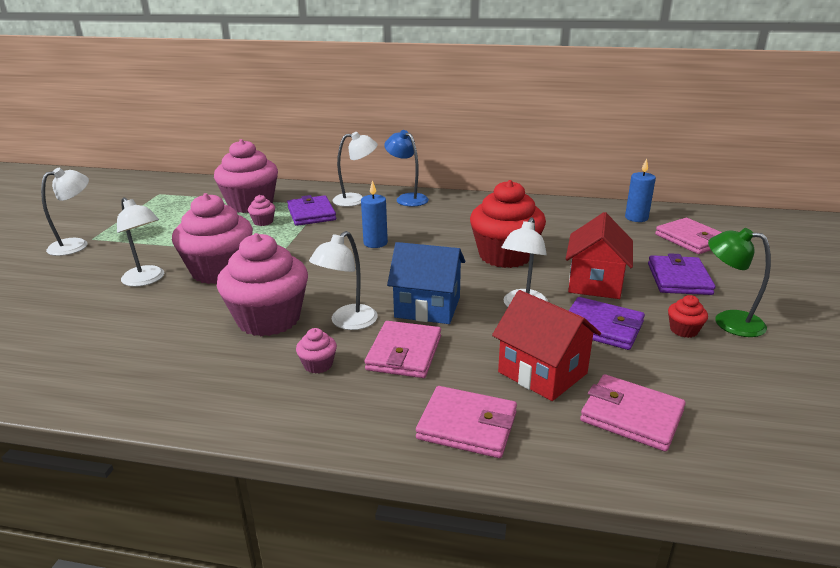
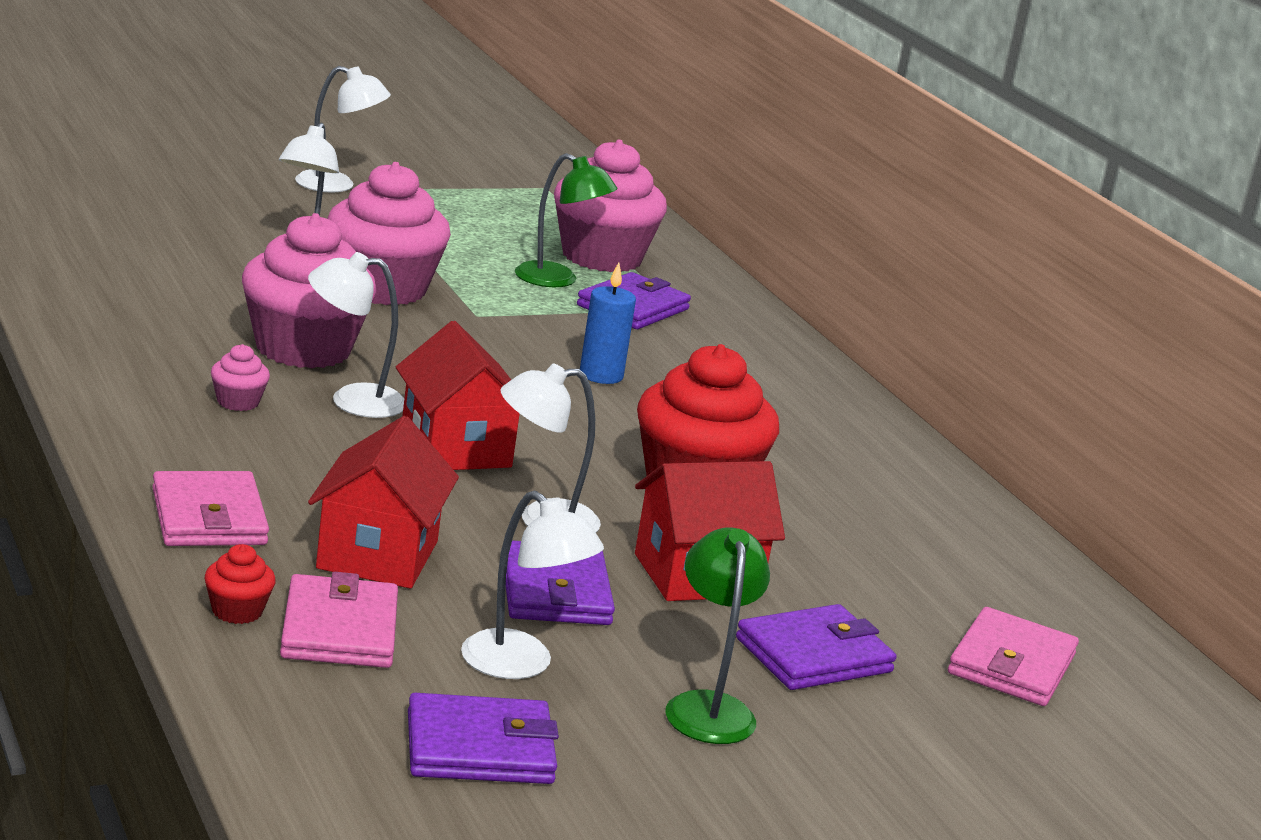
camera: 50 degrees right, 5 degrees down
(263, 222) = (557, 280): pink cupcake -> green lamp
(356, 200) = (733, 330): white lamp -> white lamp (520, 665)
(404, 353) = (321, 451): pink wallet -> none
(407, 198) = (801, 370): blue lamp -> none
(427, 307) = (455, 448): blue house -> red house
(636, 218) = (1035, 600): blue candle -> none
(684, 330) = (627, 664): red cupcake -> red cupcake (237, 611)
(776, 406) = (480, 748): none -> purple wallet

